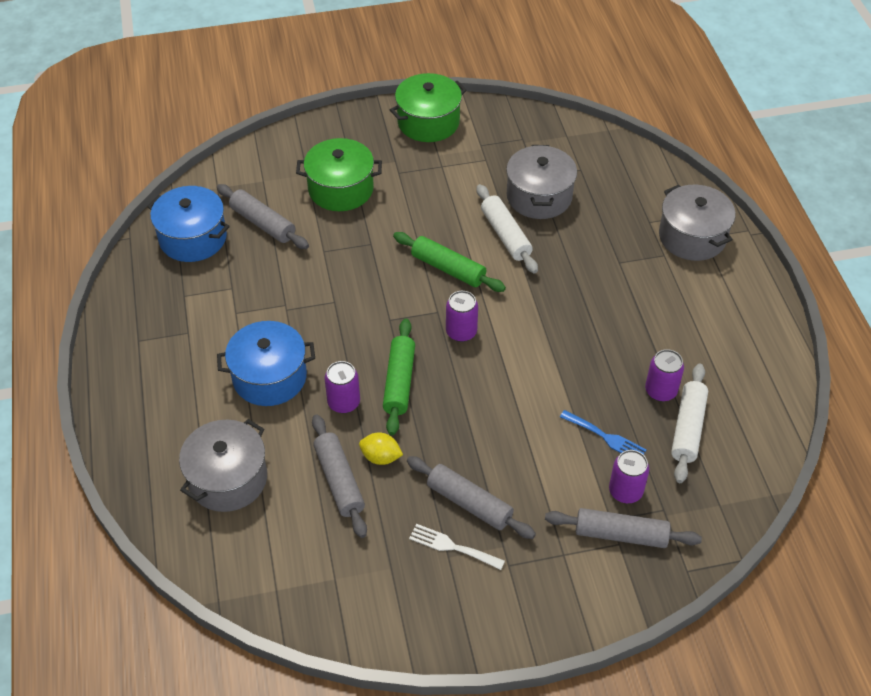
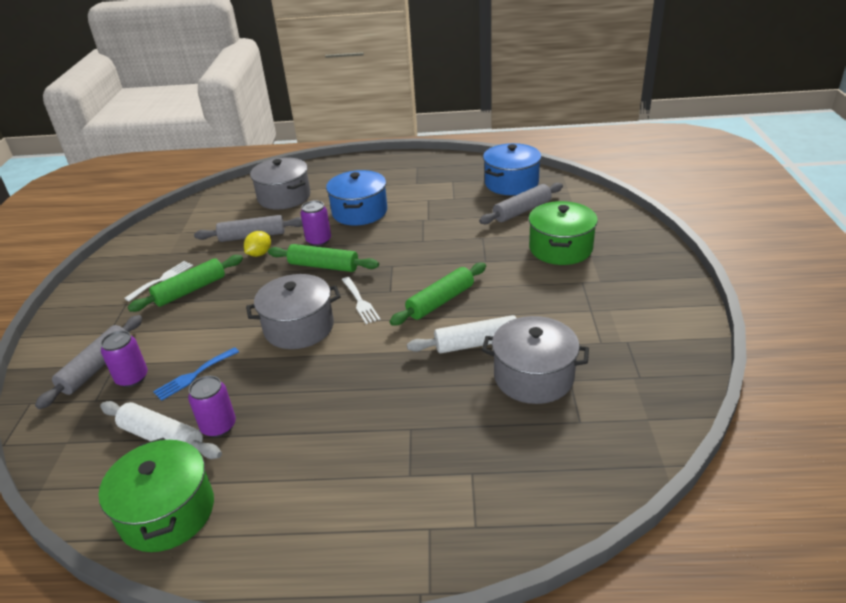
camera: 105 degrees right, 15 degrees down
(428, 122) = (665, 307): green pot -> green pot (167, 512)
(461, 332) = (360, 302): purple can -> white fork
(469, 503) = (190, 290): grey rolling pin -> green rolling pin
(692, 237) = (433, 514): grey pot -> grey pot (299, 327)

